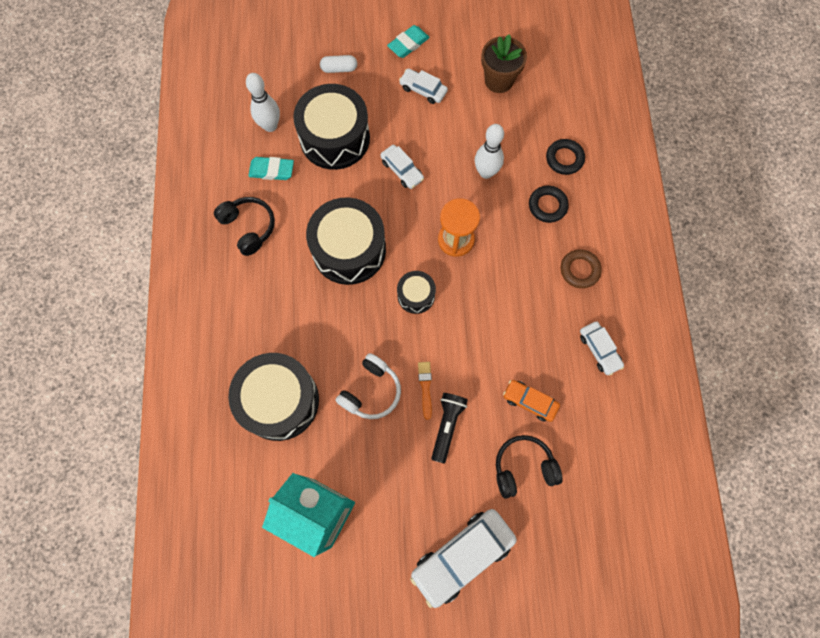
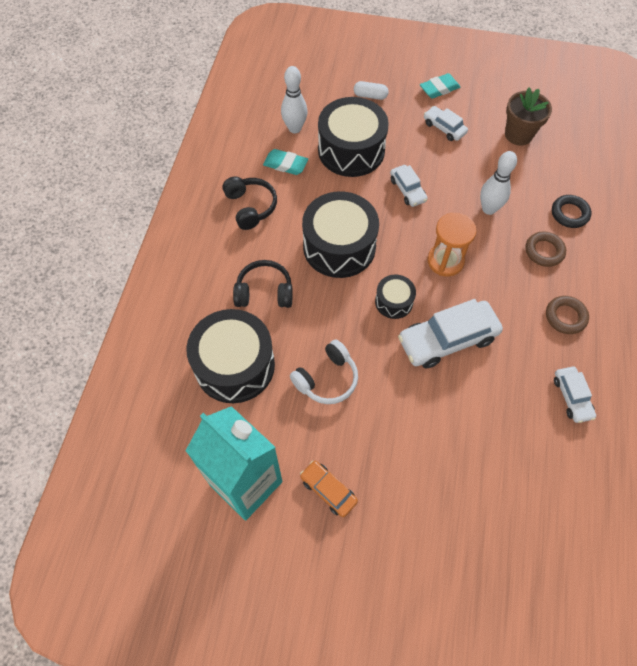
camera: 15 degrees right, 10 degrees down
(425, 387) = (382, 389): orange brush -> none
(447, 426) = (395, 431): black flashlight -> none
(462, 556) = (380, 567): white car -> white car (447, 339)
(523, 468) = (466, 494): black headphones -> black headphones (264, 292)
(530, 401) = (487, 429): orange car -> orange car (328, 490)
(547, 206) = (544, 251): black ring -> brown ring

